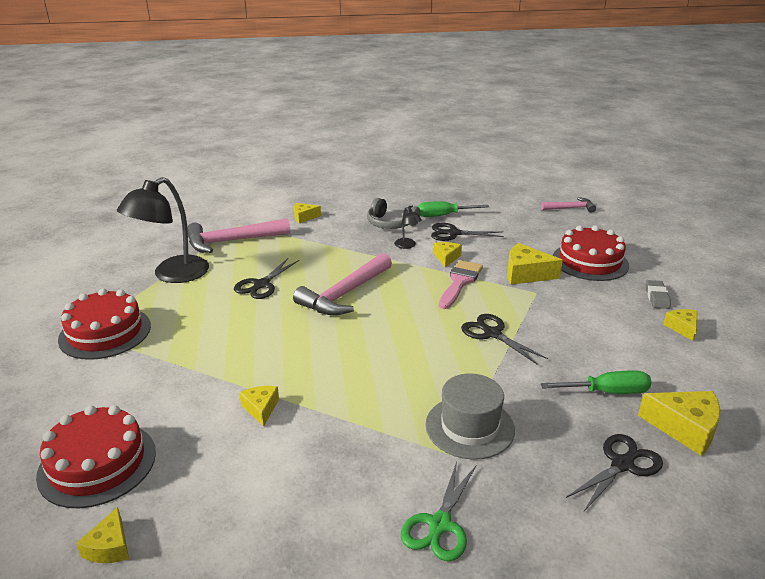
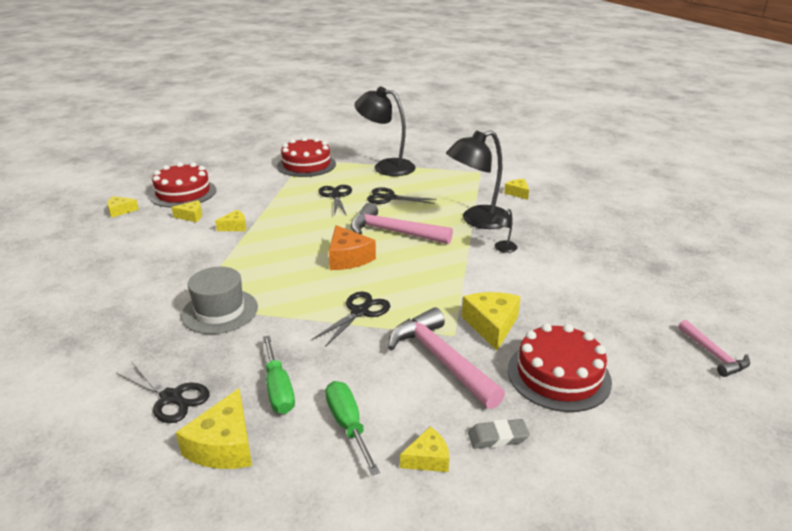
camera: 75 degrees right, 0 degrees up
(232, 241) = (450, 175): pink hammer -> pink hammer (441, 360)
(347, 246) = (477, 220): none -> black lamp
(387, 328) = (348, 258): none -> orange cheese
(391, 223) = (543, 234): grey headphones -> none
(439, 524) = (117, 308): green scissors -> none
(444, 215) = (591, 261): green screwdriver -> green screwdriver (348, 425)
(446, 258) = (493, 273): yellow cheese -> yellow cheese (191, 216)
(453, 233) = (552, 271): black scissors -> black scissors (336, 196)
(460, 282) = (447, 285): pink brush -> none

